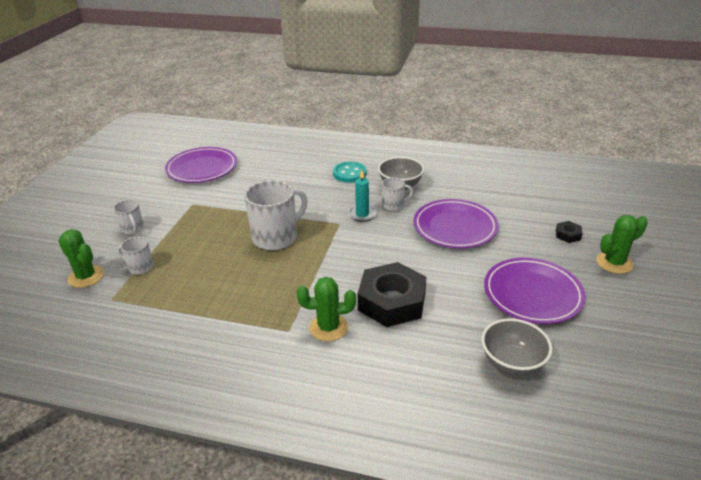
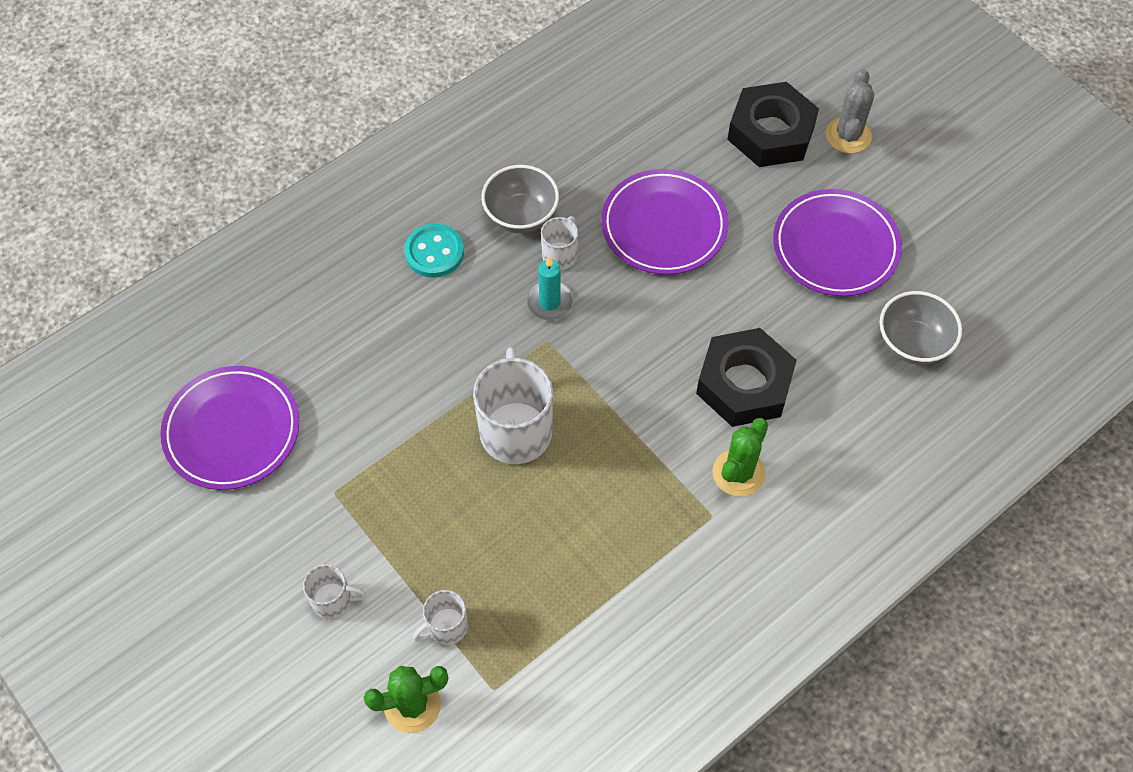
camera: 55 degrees left, 25 degrees up
(568, 235) = (771, 132): black nut -> black nut, size x2.38
(614, 263) = (848, 135): green cactus -> grey cactus

